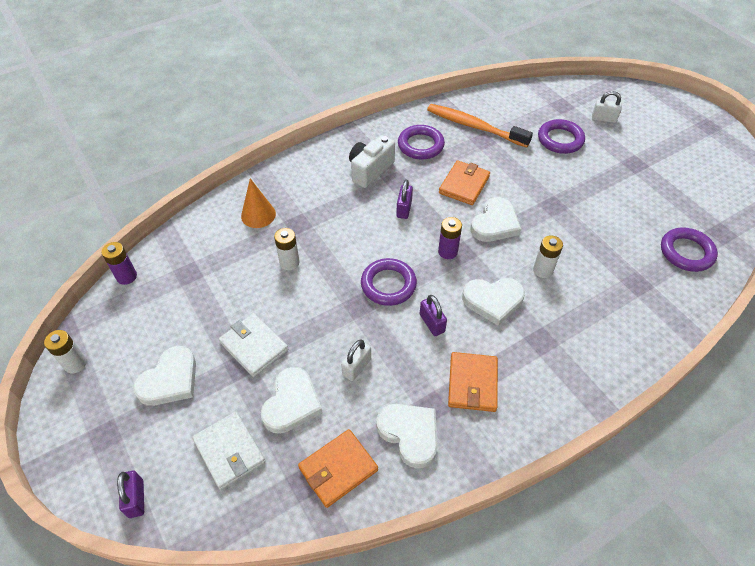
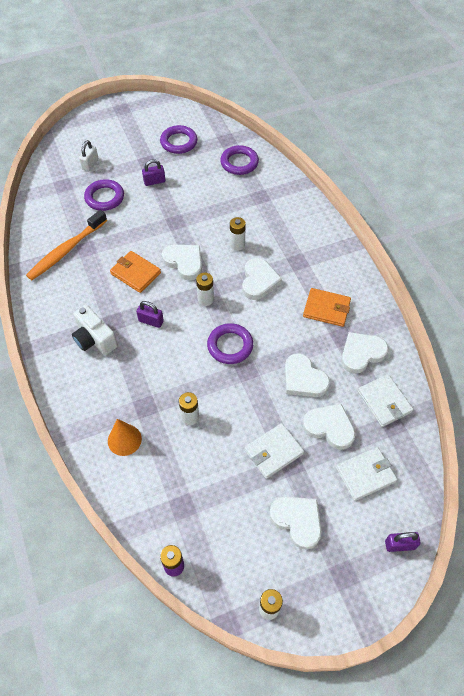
camera: 80 degrees left, 5 degrees up
(338, 469) = (384, 401): orange wallet -> white wallet
(356, 367) = (303, 379): white padlock -> white heart
(420, 145) = (76, 295): purple ring -> purple ring (179, 142)
(432, 323) = (272, 323): purple padlock -> purple padlock (154, 181)
(447, 252) = (205, 299): purple battery -> white battery

